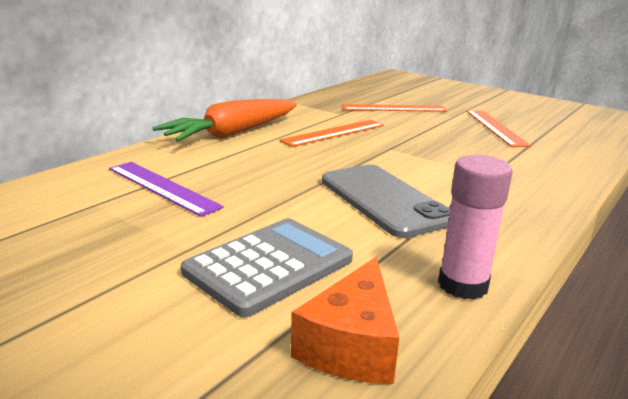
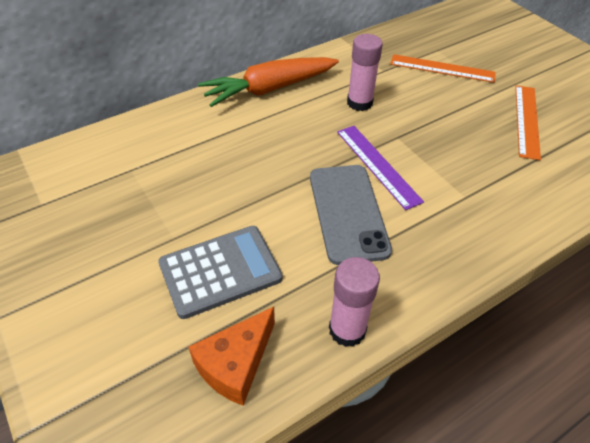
camera: 20 degrees right, 25 degrees up
(163, 187) = (185, 158): purple ruler -> purple ruler (378, 165)
(333, 133) = (359, 103): orange ruler -> pink glue stick

